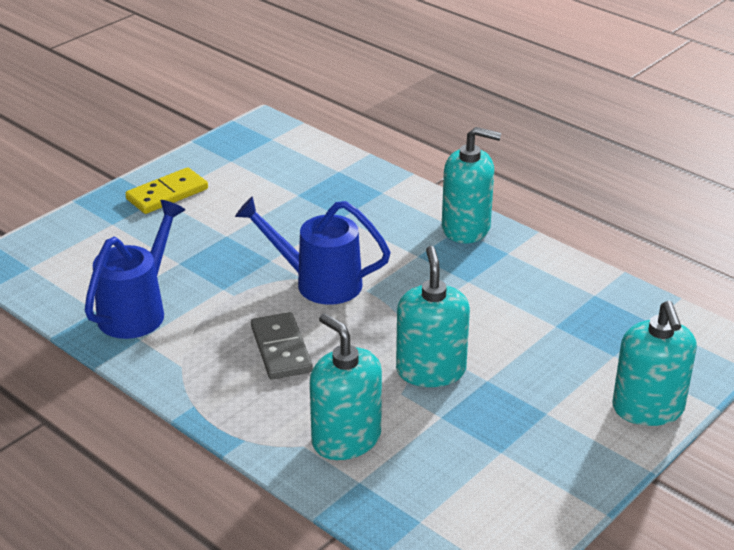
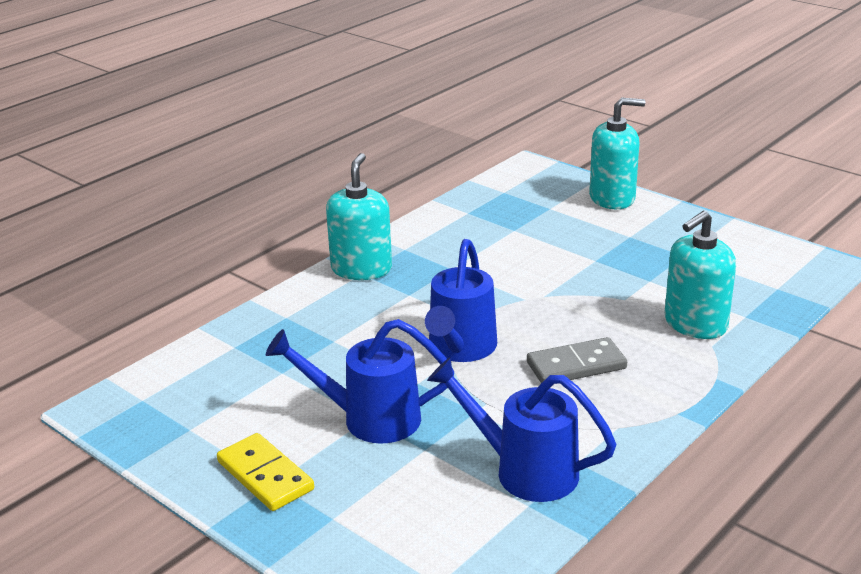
camera: 90 degrees left, 5 degrees down
(224, 237) = (370, 419): none -> blue watering can
(431, 370) = (589, 285): turquoise soap dispenser -> none

